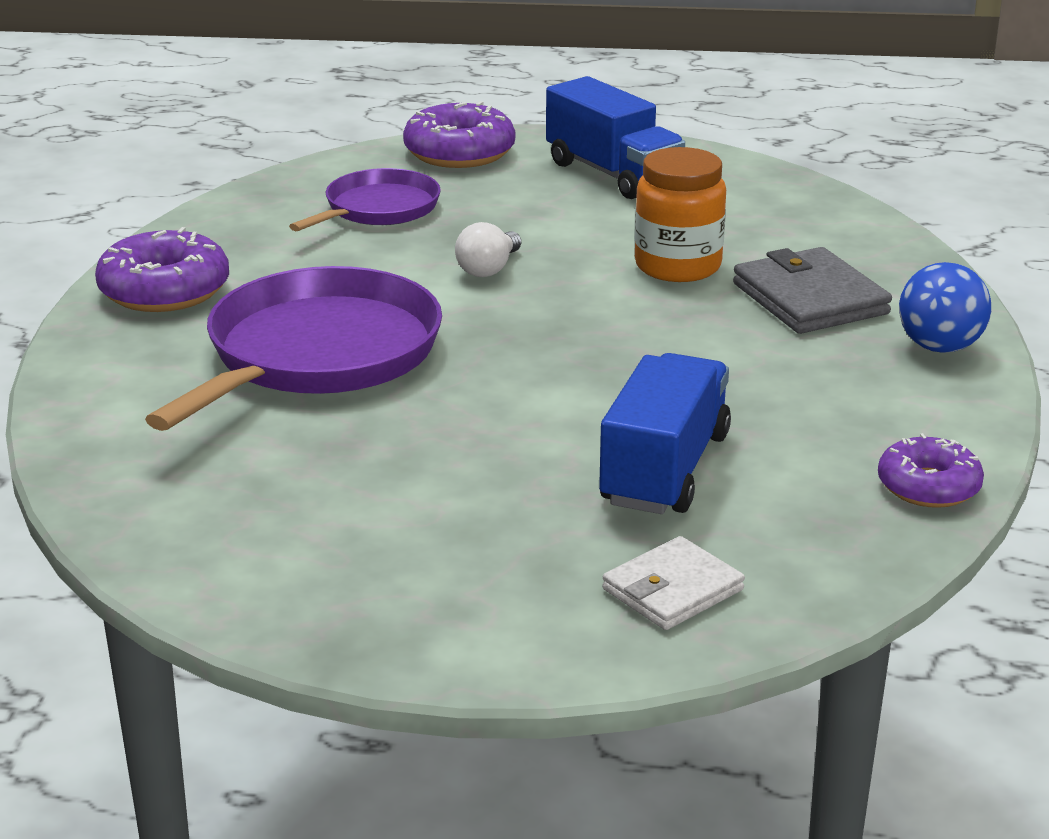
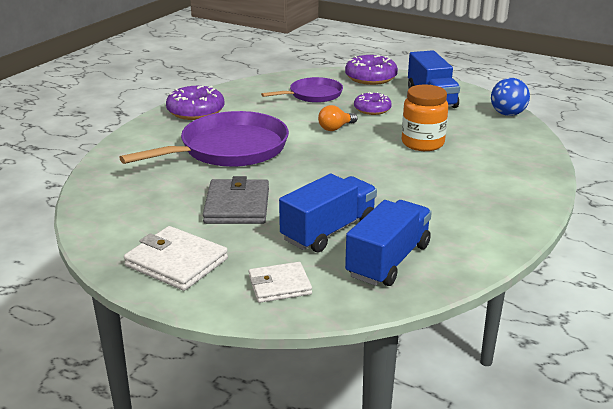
camera: 25 degrees right, 0 degrees up
(439, 600) = (176, 262): none -> white wallet
(489, 269) = (335, 128): white light bulb -> orange light bulb
(810, 299) = (473, 170): grey wallet -> grey wallet (237, 206)
(816, 496) = (388, 261): none -> blue truck
(928, 486) = (449, 270): purple donut -> purple donut (372, 109)
(939, 347) = (518, 206): blue ball -> blue ball (507, 114)

